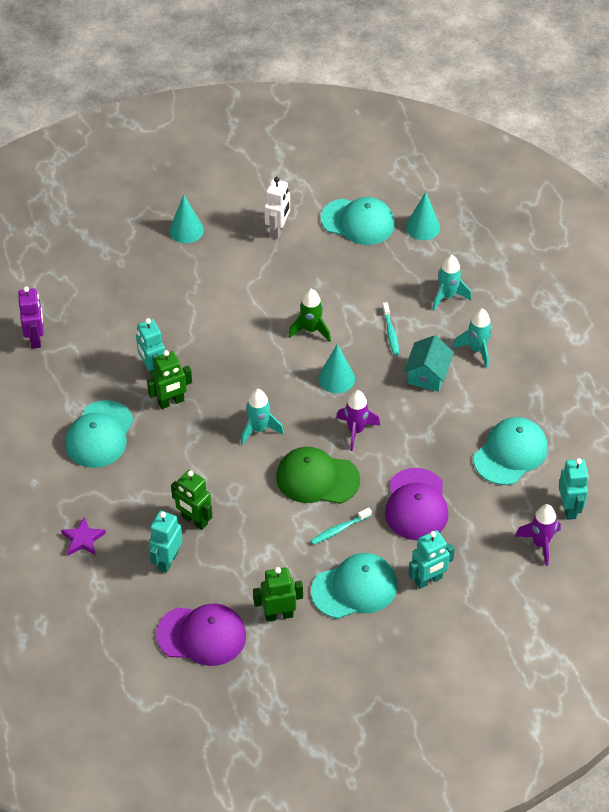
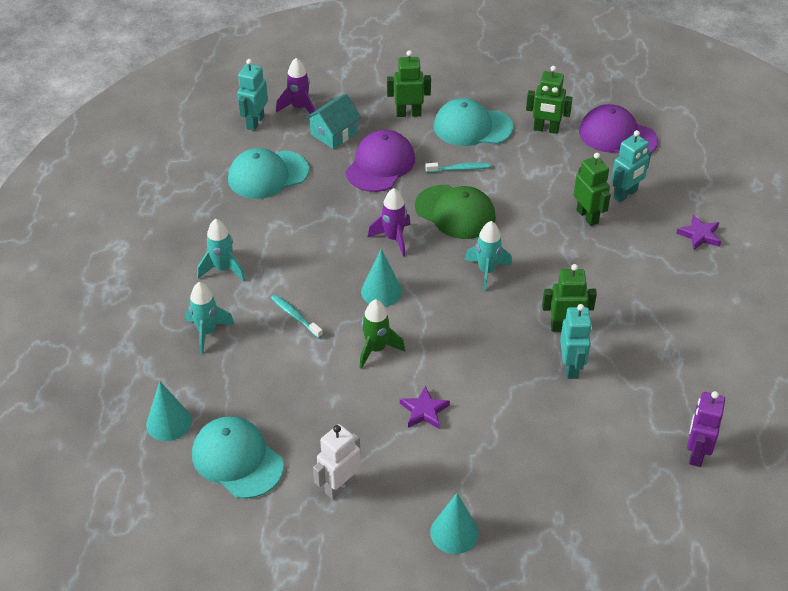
camera: 155 degrees left, 5 degrees down
(99, 434) = (654, 321): turquoise cap -> none
(248, 298) = (424, 411): none -> purple star
(390, 333) = (295, 316): turquoise toothbrush -> turquoise toothbrush turned 60 degrees counterclockwise
(427, 375) = (289, 263): turquoise house -> turquoise house (334, 134)
(428, 580) = (408, 113): turquoise robot -> green robot

